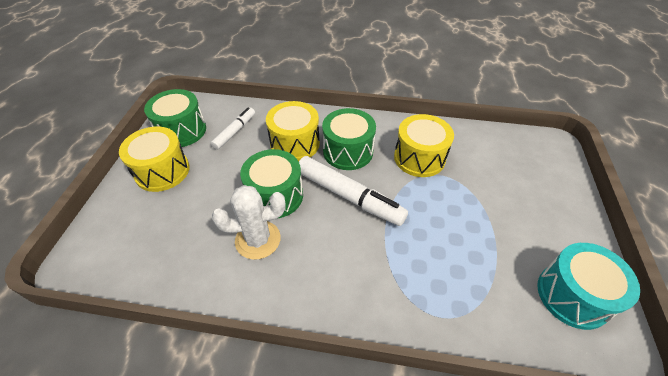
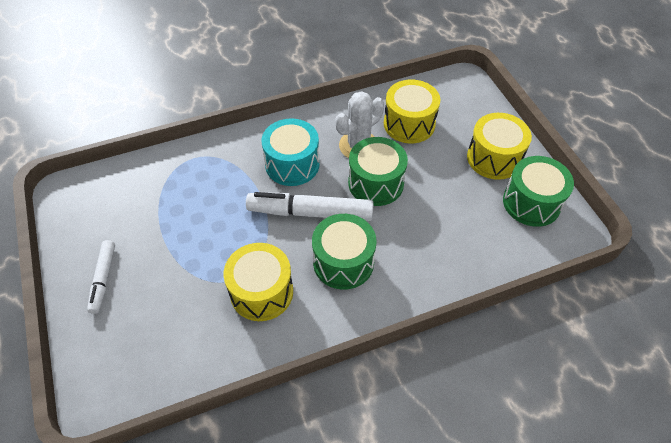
camera: 150 degrees right, 5 degrees up
(235, 131) = (479, 228): white marker -> white marker (103, 279)
(295, 143) = (405, 244): yellow drum -> yellow drum (409, 124)
(572, 295) = (93, 214): turquoise drum -> turquoise drum (292, 164)

